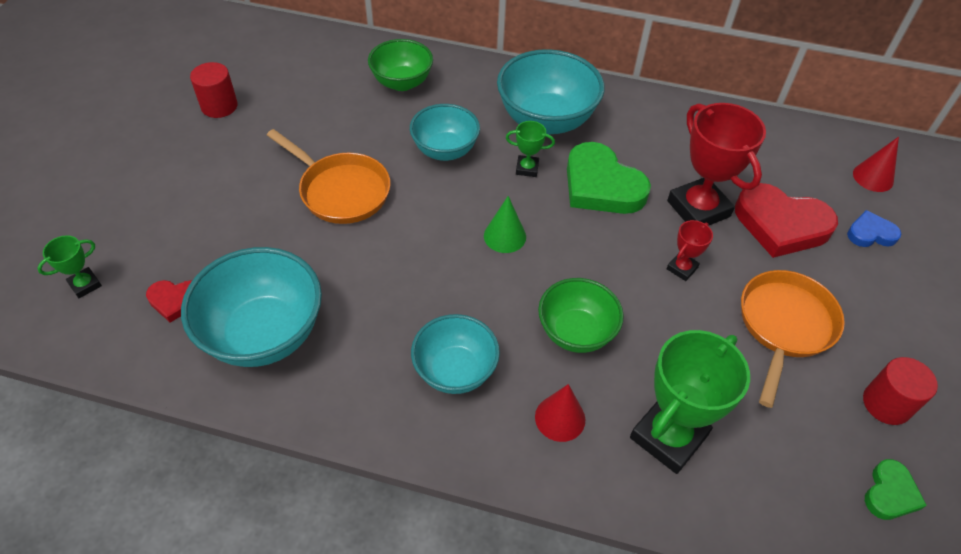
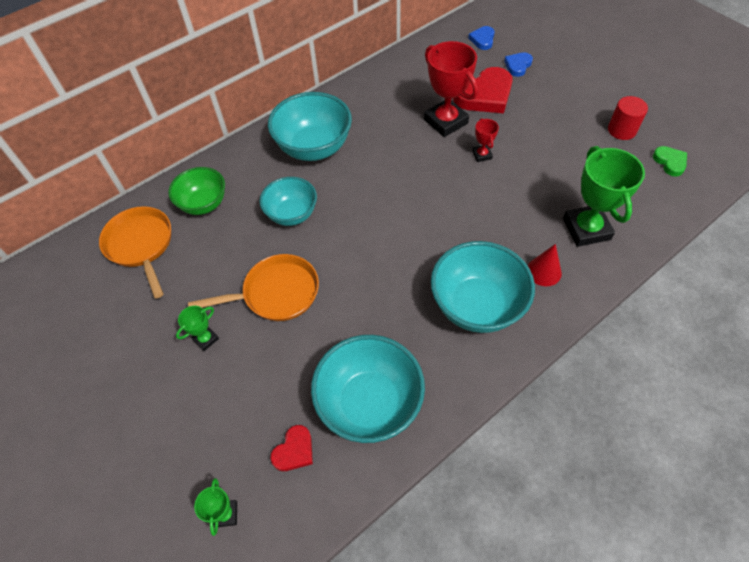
camera: 50 degrees left, 5 degrees up
(219, 106) = (113, 332): red cylinder -> none
(455, 371) = (476, 306): turquoise bowl -> turquoise bowl, size x1.56
(505, 236) = (392, 223): green cone -> none
(527, 168) = (346, 181): green trophy -> green trophy (205, 339)
(576, 332) = (491, 230): green bowl -> none
(601, 185) = (392, 153): green heart -> none
(698, 209) = (445, 121): red trophy -> red trophy turned 45 degrees clockwise
(784, 326) = (550, 137): orange pan -> orange pan (141, 245)
(873, 177) = (482, 40): red cone -> blue heart

